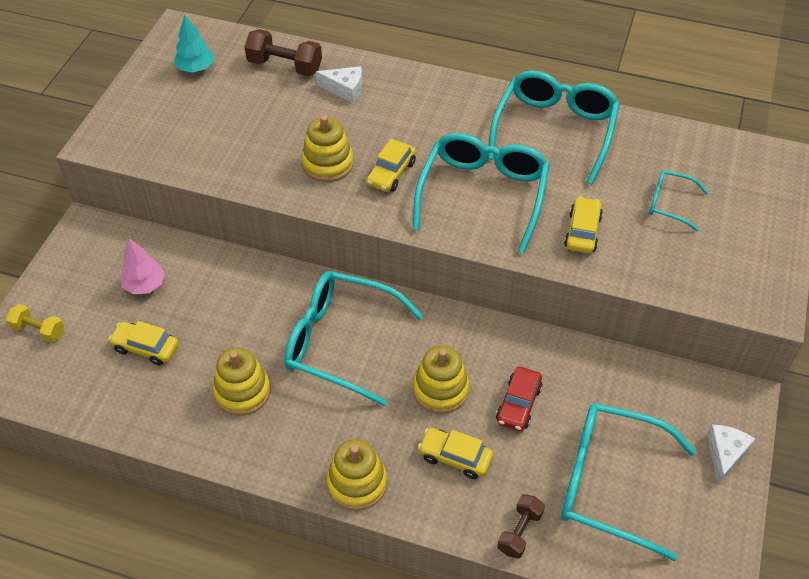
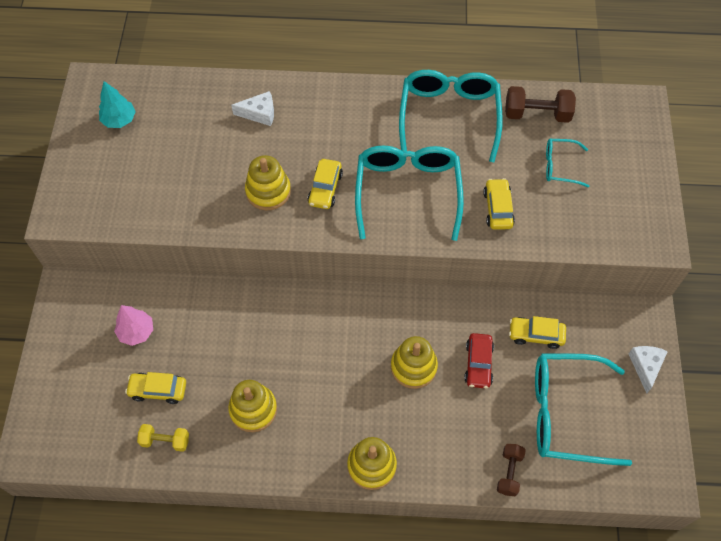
camera: 15 degrees left, 10 degrees up
(38, 330) = (58, 397): yellow dumbbell -> yellow dumbbell (165, 441)
(285, 66) = (199, 101): brown dumbbell -> brown dumbbell (537, 114)
(340, 342) = (320, 344): turquoise glasses -> none
(455, 457) = (442, 423): yellow car -> yellow car (536, 335)

